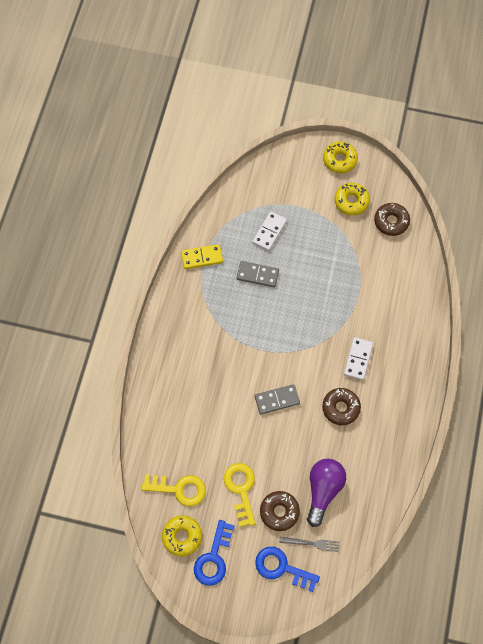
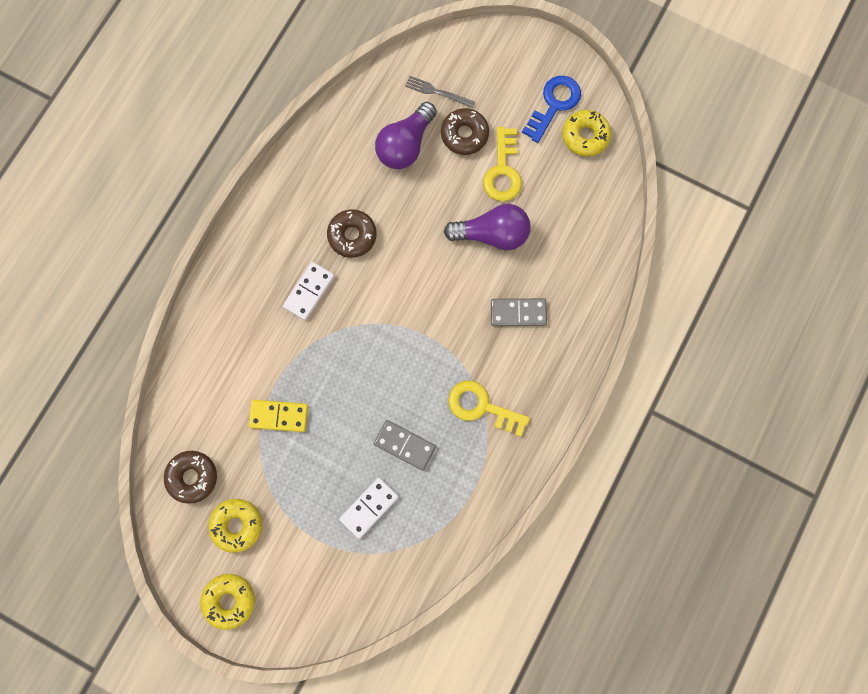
camera: 165 degrees left, 10 degrees up
(179, 489) = (577, 190): yellow key -> yellow key (481, 407)
(202, 257) = (475, 493): yellow domino -> yellow domino (279, 416)
(236, 436) = (492, 234): none -> purple light bulb
(277, 400) = (429, 266): grey domino -> grey domino (518, 313)
(281, 568) = (479, 75): blue key -> none

